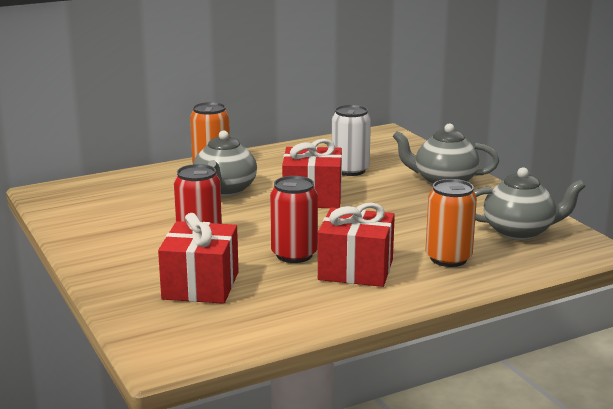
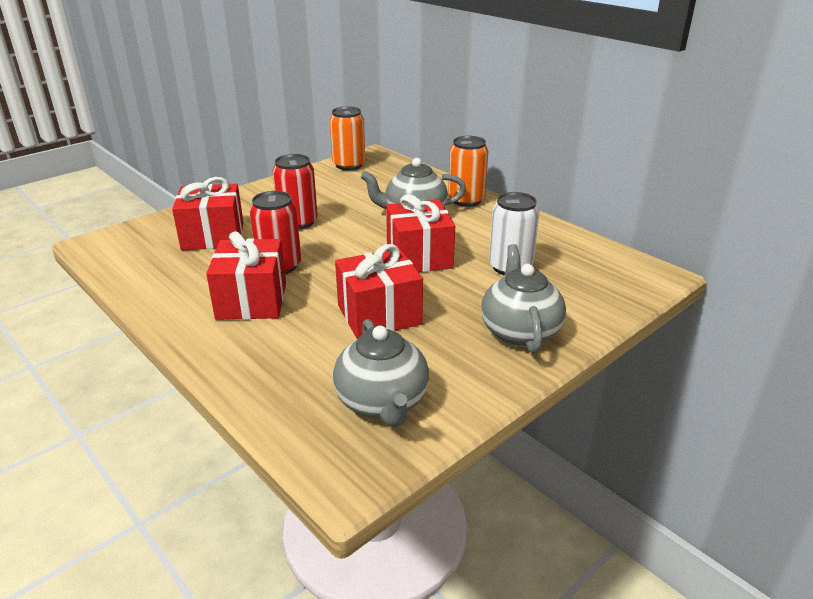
camera: 75 degrees right, 10 degrees up
(403, 221) = (379, 315): none -> red gift
(448, 258) = (288, 353): orange can -> orange can (349, 165)

